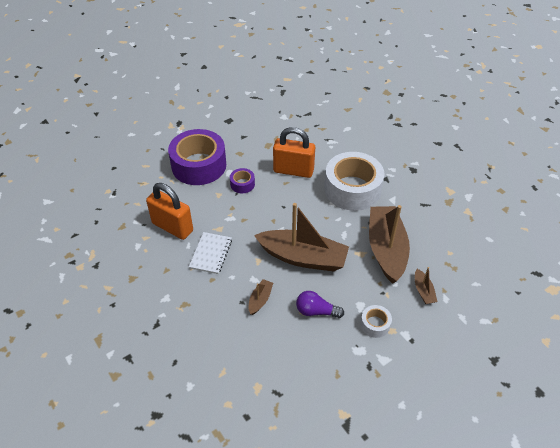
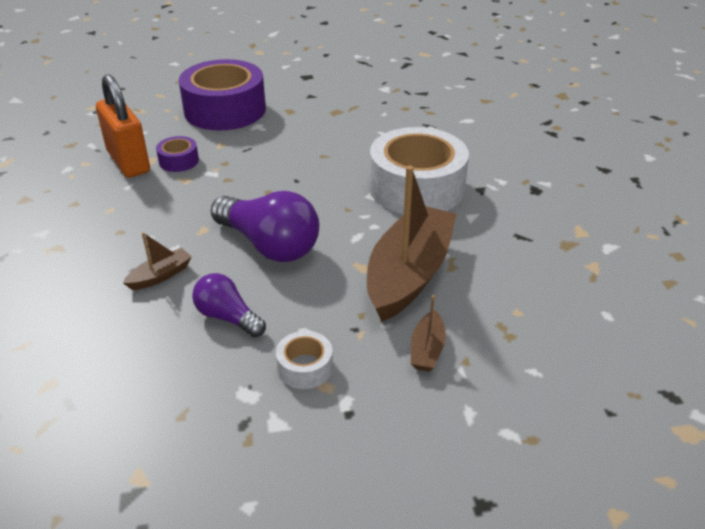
camera: 25 degrees right, 10 degrees down
(211, 254) = (147, 203): white notebook -> none
(242, 184) = (262, 142): purple tape -> purple tape (179, 161)
(293, 170) = (346, 146): orange padlock -> none
(303, 257) = (269, 245): brown boat -> purple light bulb

